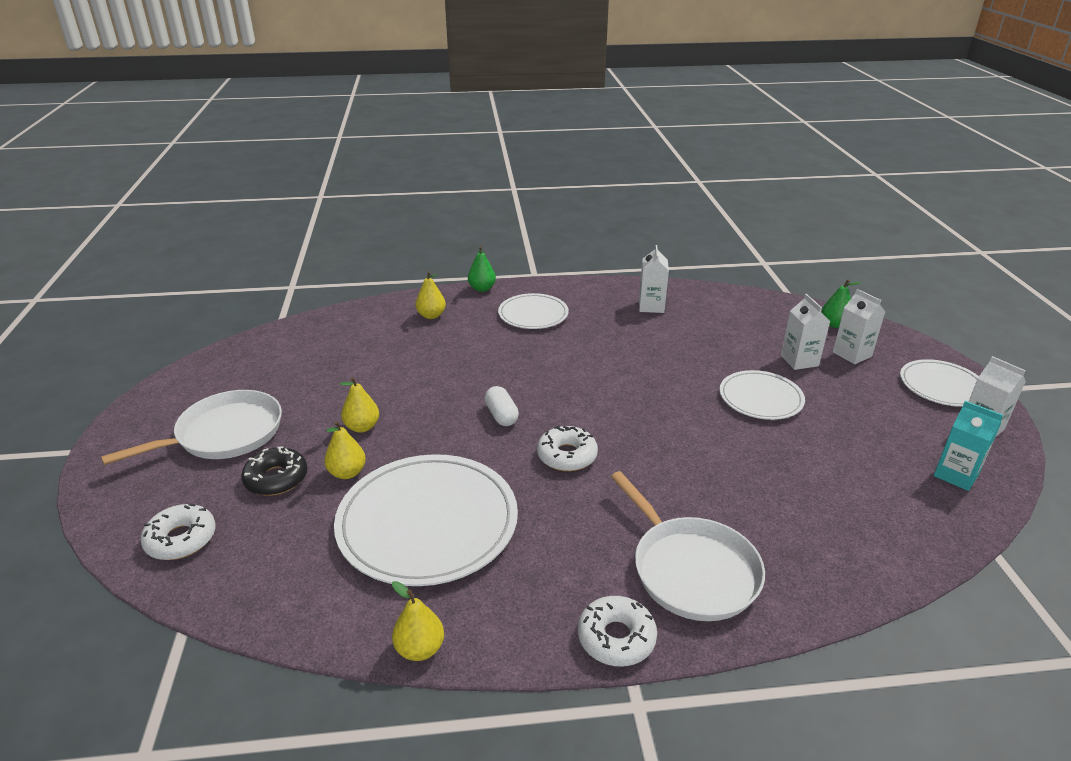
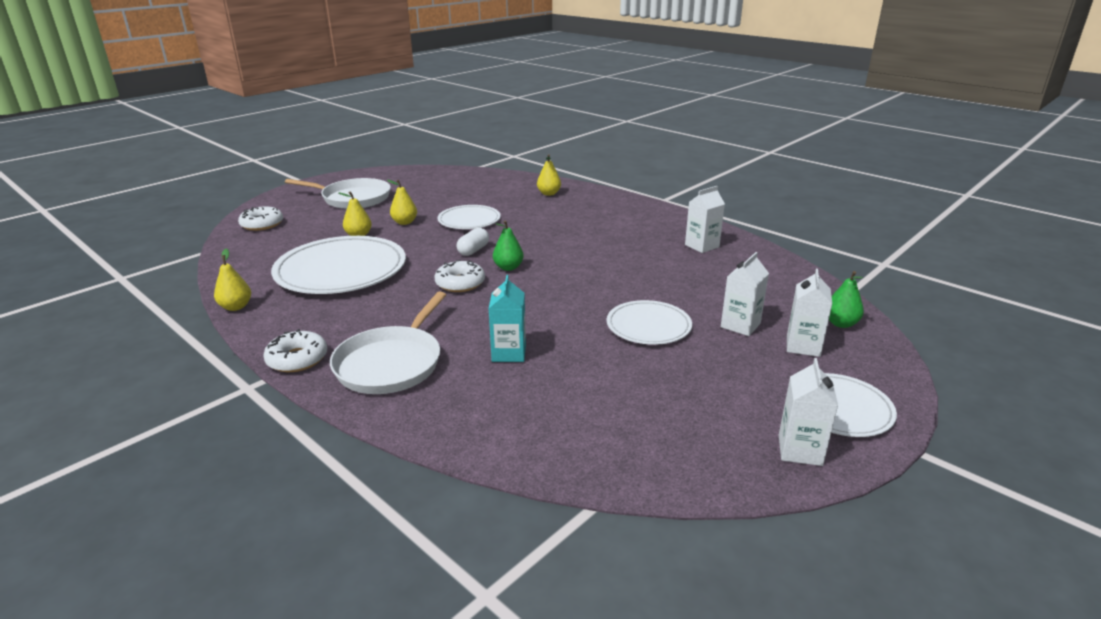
camera: 50 degrees right, 5 degrees down
(276, 478) = (332, 223): black donut -> none
(482, 289) = (609, 193): green pear -> green pear (508, 267)
(533, 314) = (608, 217): white plate -> white plate (469, 220)
(956, 475) = (686, 452): turquoise carton -> turquoise carton (509, 353)

